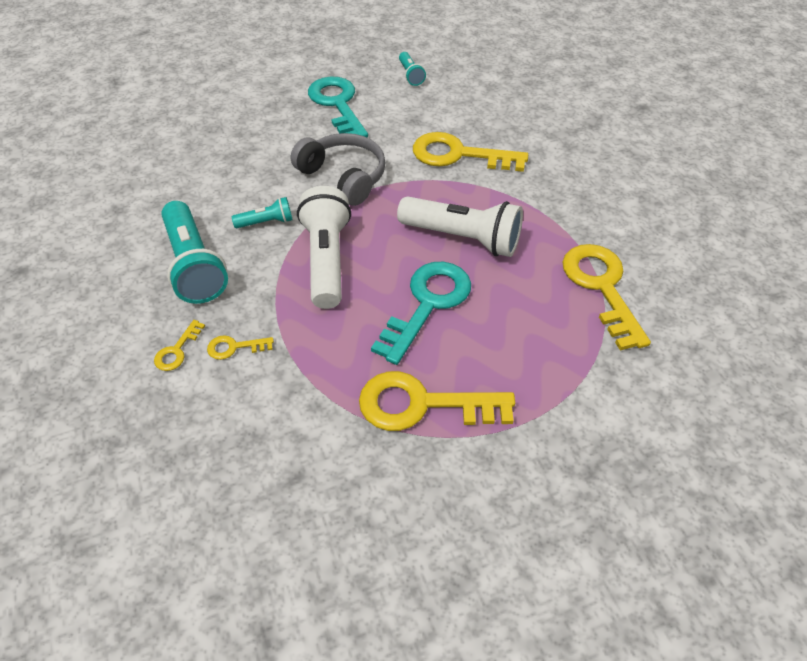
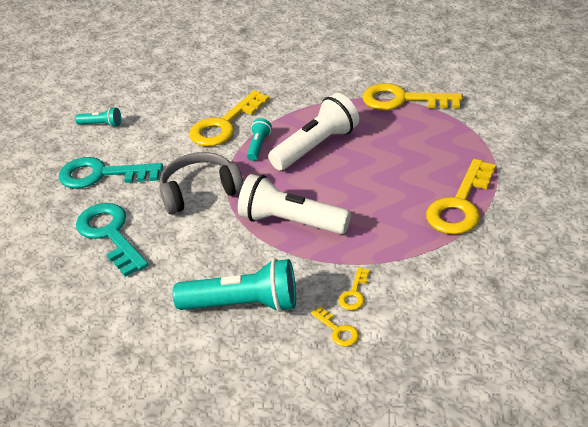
camera: 60 degrees left, 10 degrees down
(266, 222) = (221, 248): turquoise flashlight -> turquoise flashlight (258, 146)
(427, 304) = (371, 180): turquoise key -> turquoise key (110, 234)

